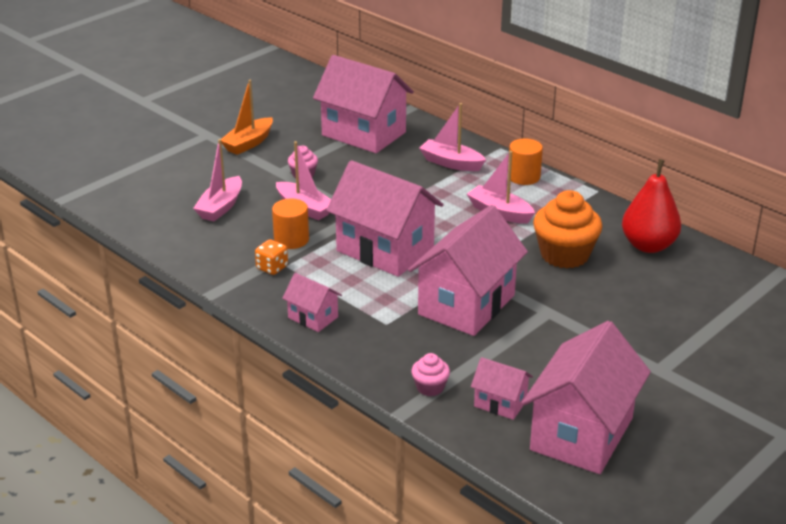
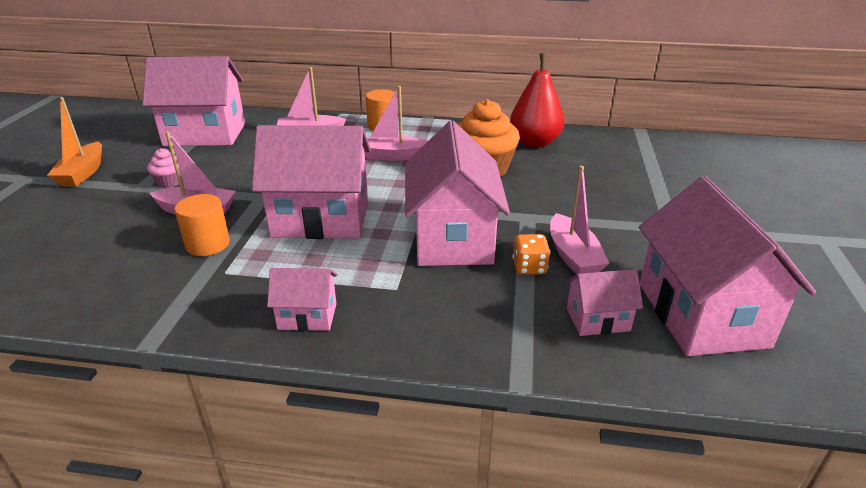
camera: 35 degrees left, 0 degrees up
(221, 207) = (91, 240): pink boat -> pink boat (573, 256)
(272, 268) = (208, 281): orange dice -> orange dice (529, 267)
(430, 387) = (515, 336): pink cupcake -> none

